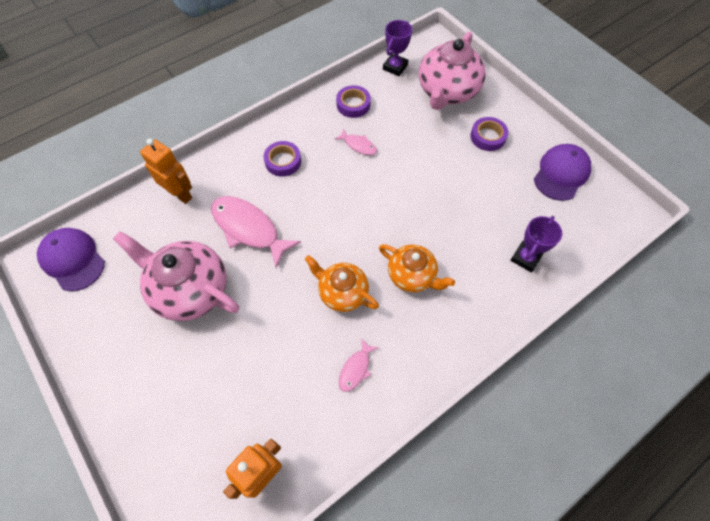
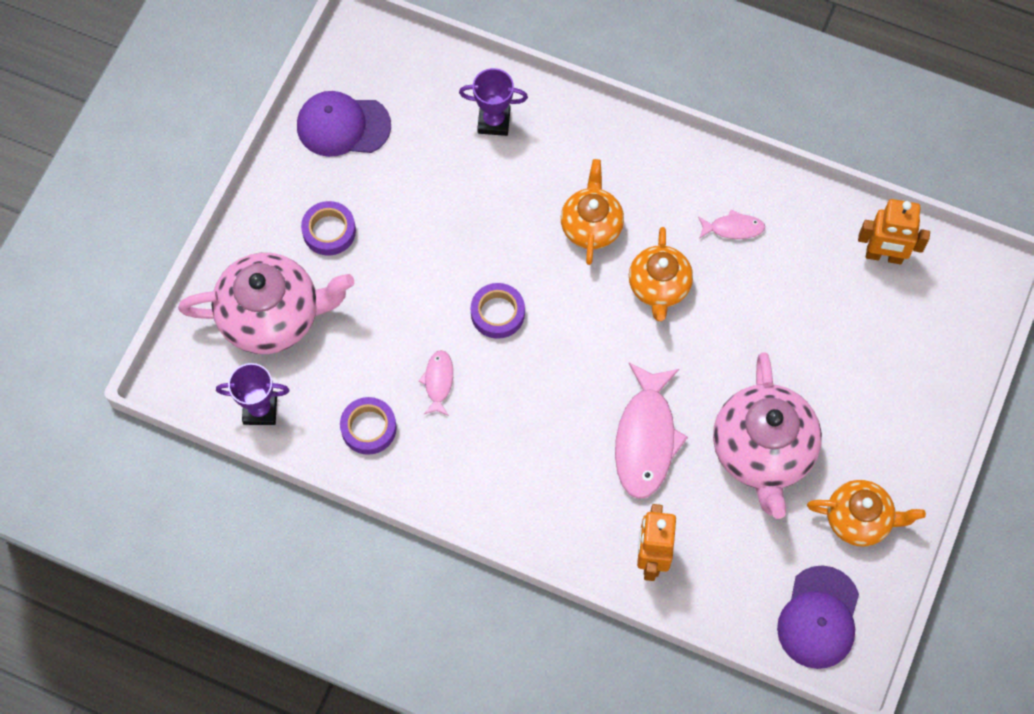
camera: 120 degrees left, 5 degrees up
(103, 321) = (859, 519): none -> orange teapot
(283, 161) = (522, 461): purple tape -> purple tape (497, 313)

